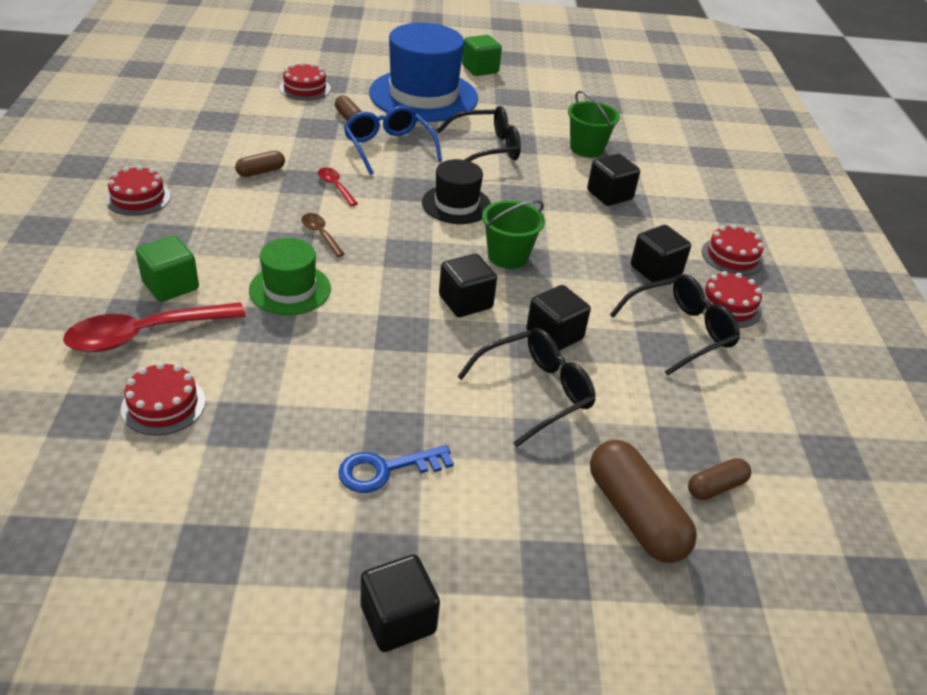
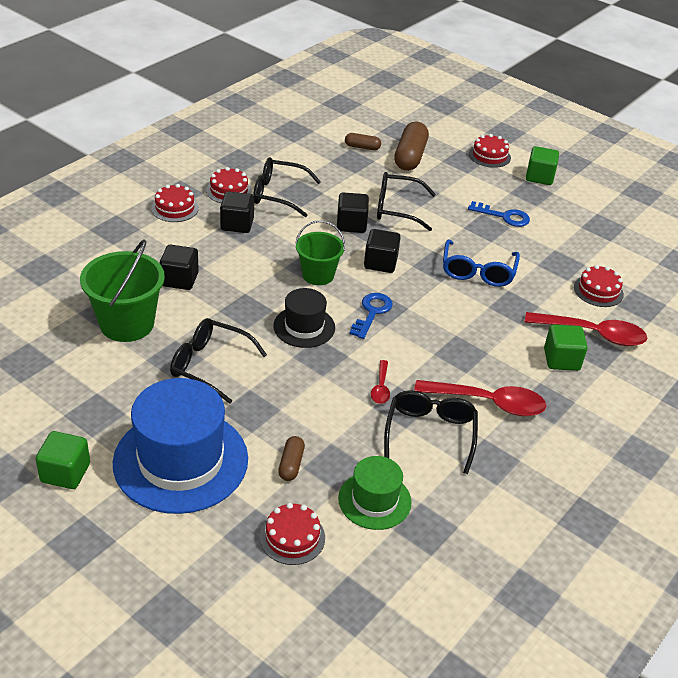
camera: 140 degrees left, 0 degrees up
(138, 198) = (551, 453): red cake -> red cake (489, 156)
(225, 214) = (488, 403): none -> red spoon
(261, 171) = (430, 434): brown capsule -> black glasses
(290, 289) = (483, 321): green hat -> green hat (374, 500)
(320, 234) = (430, 350): brown spoon -> none
(388, 148) = (294, 407): blue glasses -> blue glasses (478, 271)
(398, 619) = (539, 177): black cube -> green cube
(412, 244) = (372, 312): none -> blue key
(587, 148) = (127, 324): green bucket -> green bucket, size x1.56

